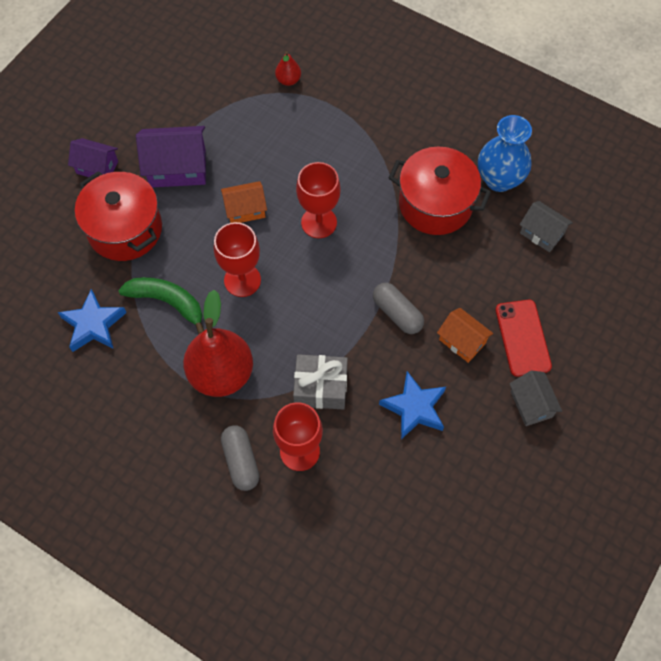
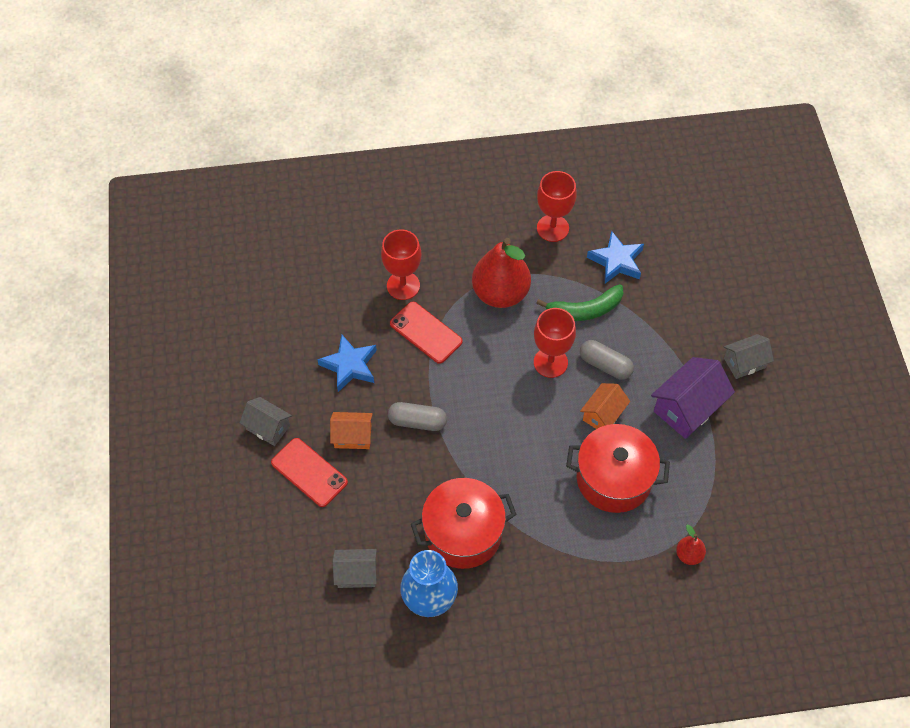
camera: 140 degrees right, 5 degrees down
(97, 167) = (744, 363): purple house -> grey house
(125, 229) = (670, 335): red pot -> red pot (613, 479)
(241, 461) = (435, 254): grey capsule -> grey capsule (605, 365)
(319, 222) = (539, 447): red goblet -> red goblet (552, 228)
(320, 387) = (426, 332): grey gift -> red phone

